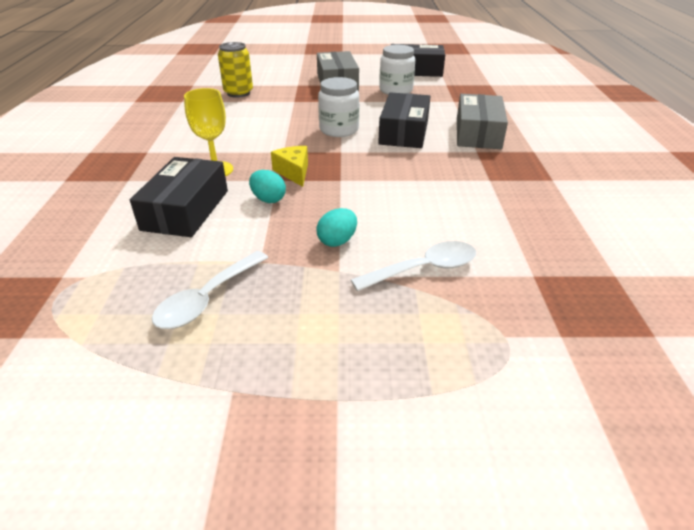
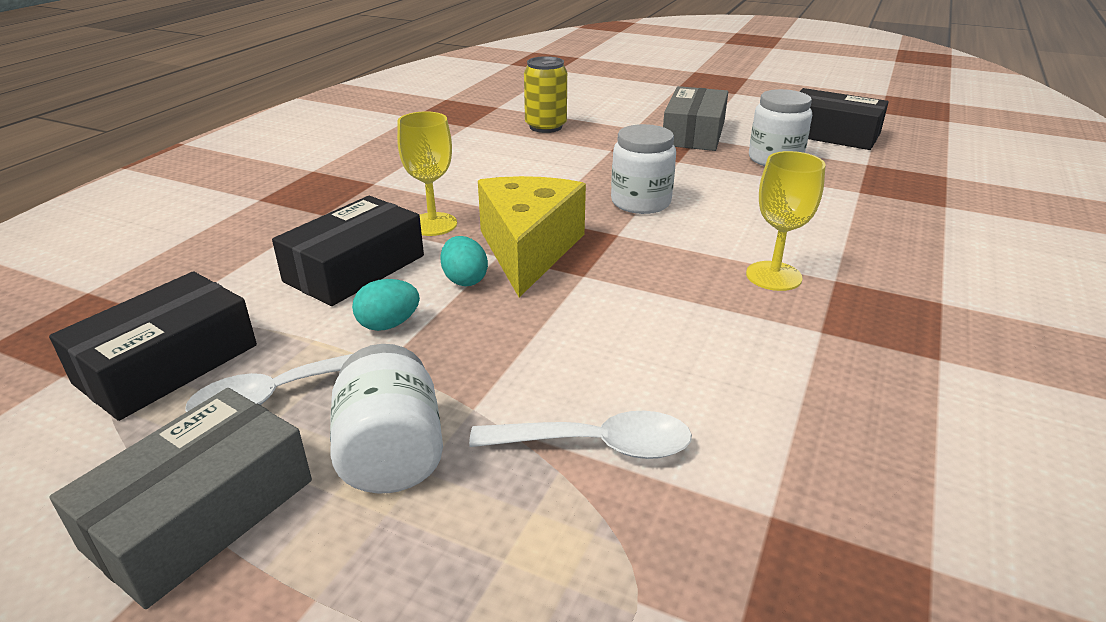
camera: 25 degrees right, 5 degrees down
(294, 172) = (528, 250): yellow cheese -> yellow cheese, size x1.95
(312, 310) = (391, 453): none -> white jar
(337, 241) = (506, 364): turquoise egg -> turquoise egg (388, 324)
(404, 132) = (737, 225): black box -> black box (167, 364)
(445, 156) = (773, 276): none -> yellow goblet
(478, 133) = (861, 251): grey box -> grey box (201, 513)

